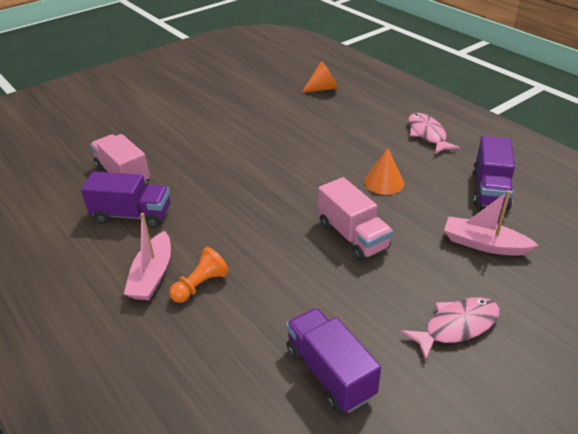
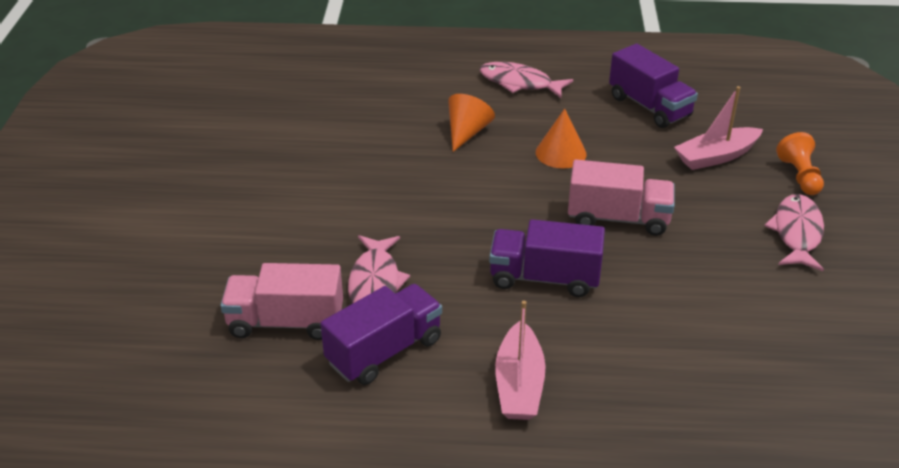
camera: 50 degrees left, 0 degrees up
(152, 275) = (519, 384): pink boat -> pink boat turned 45 degrees clockwise
(183, 184) = (375, 283): none -> pink fish
(200, 285) = (576, 356): orange pawn -> orange pawn (799, 176)
(322, 89) = (333, 89): orange cone -> orange cone (467, 132)
(329, 372) = (781, 333): purple truck -> purple truck (544, 278)

